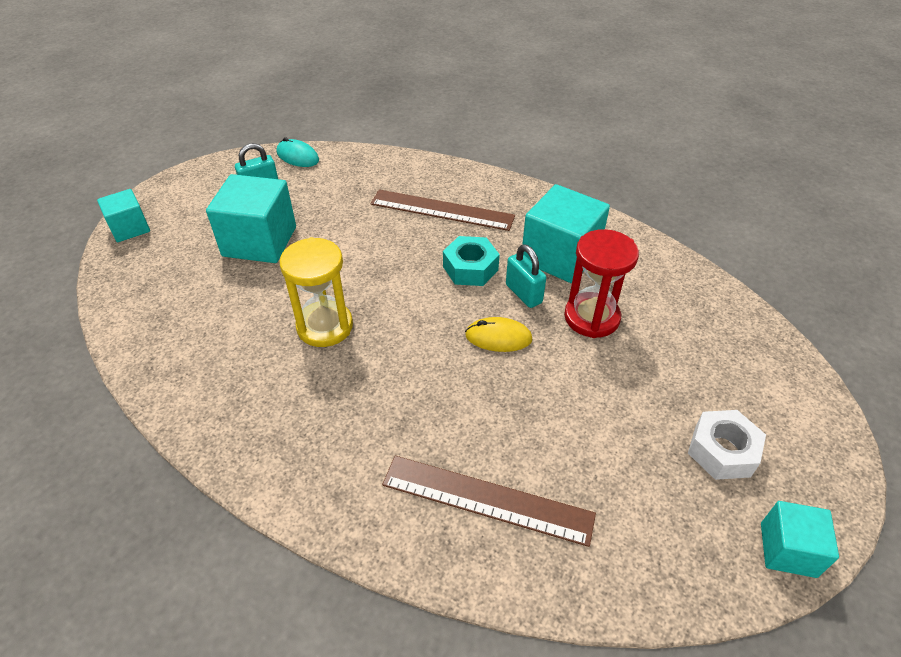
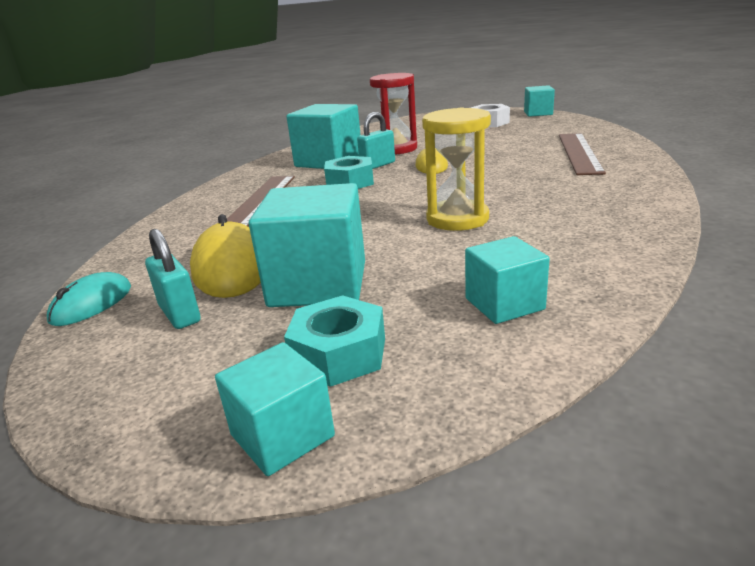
camera: 95 degrees left, 20 degrees down
(174, 319) = (504, 304): none -> turquoise cube
(175, 247) = (339, 354): none -> turquoise nut
(312, 203) = (231, 267): none -> yellow mouse

